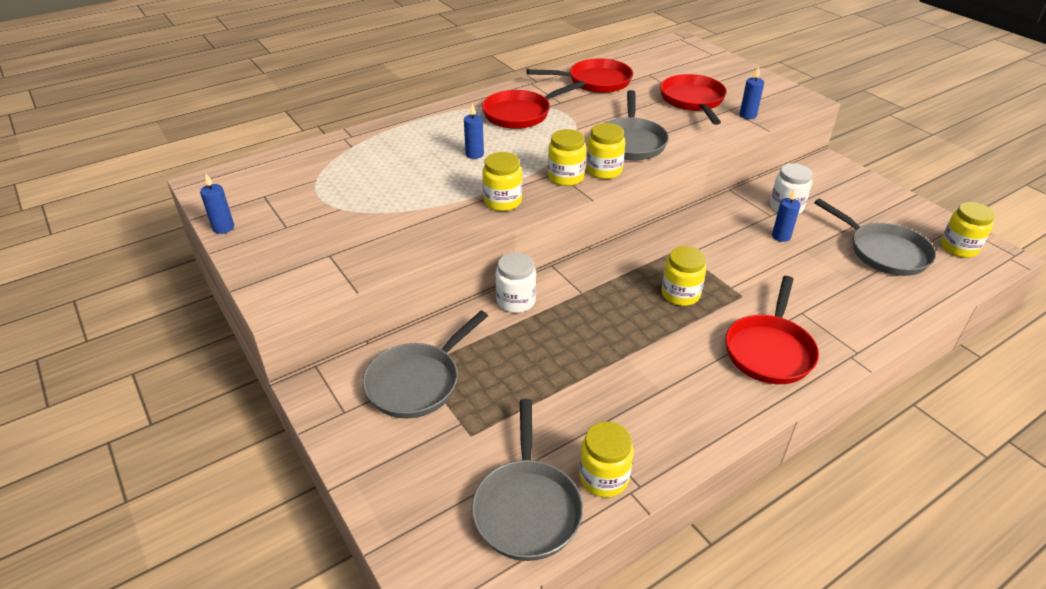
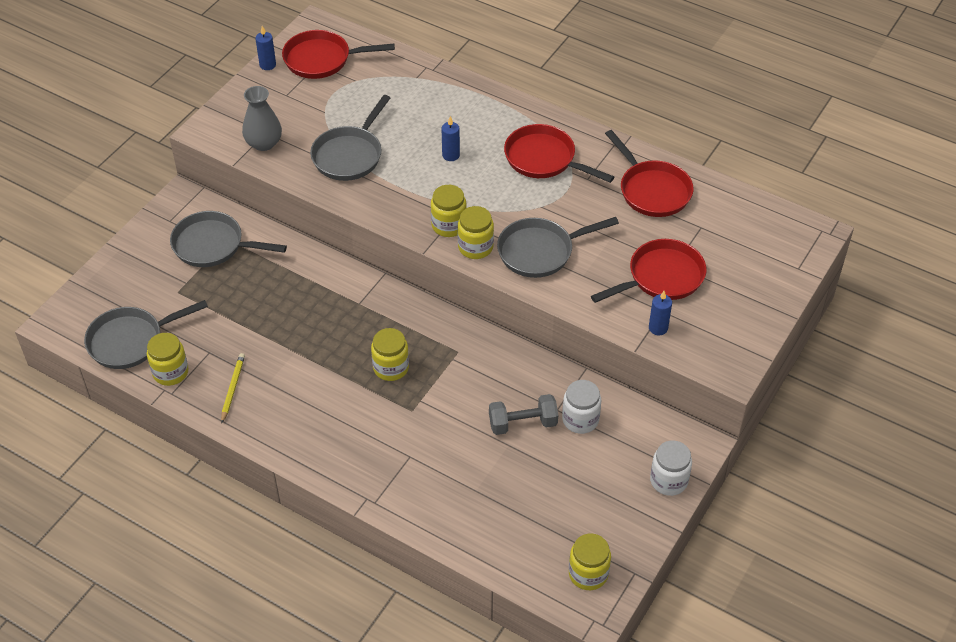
camera: 65 degrees right, 10 degrees up
(344, 260) = (264, 143): none -> grey vase
(502, 201) = (387, 199): yellow jar -> none
(516, 301) = (326, 266): white jar -> white jar (668, 480)
(657, 423) = (233, 388): none -> yellow pencil
(769, 350) = (347, 441): red pan -> red pan (322, 59)
(781, 236) = (523, 423): blue candle -> grey dumbbell
(883, 252) = (542, 509): grey pan -> grey pan (349, 155)

